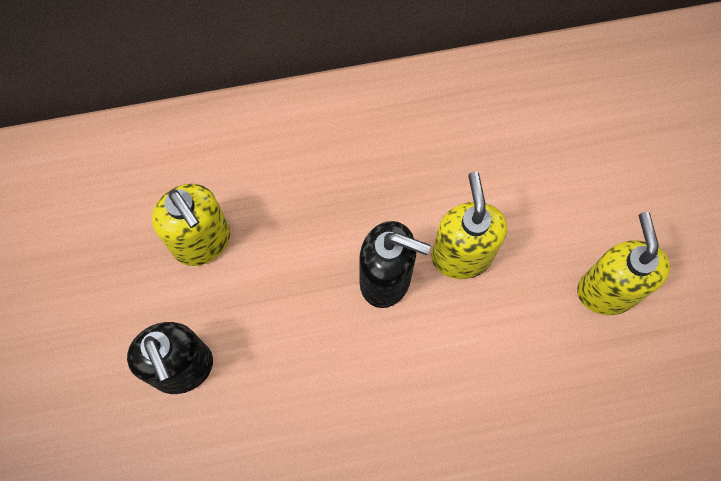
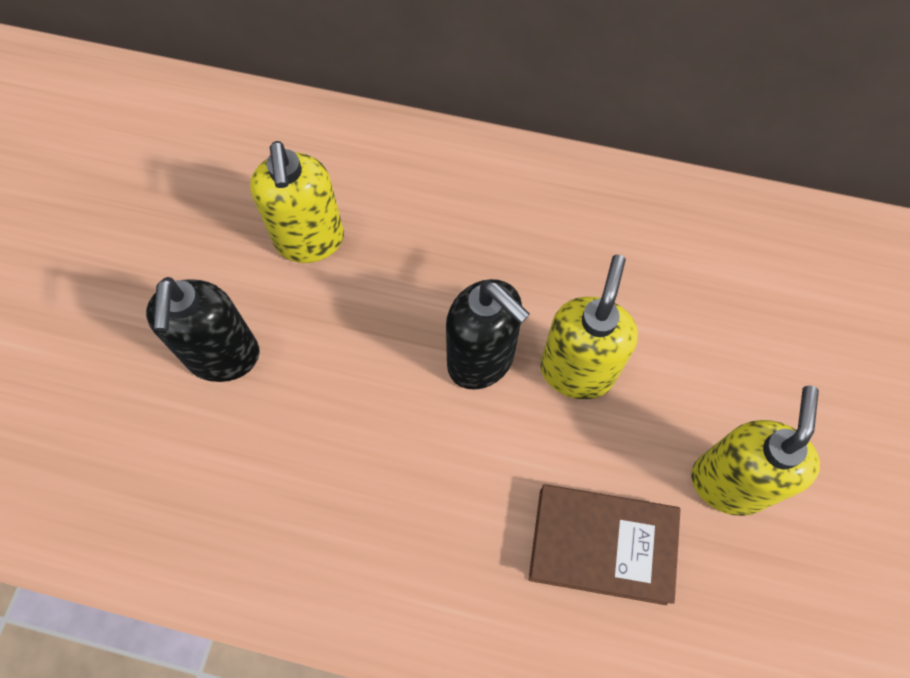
camera: 25 degrees right, 5 degrees down
(538, 379) = (601, 545): none -> brown book

